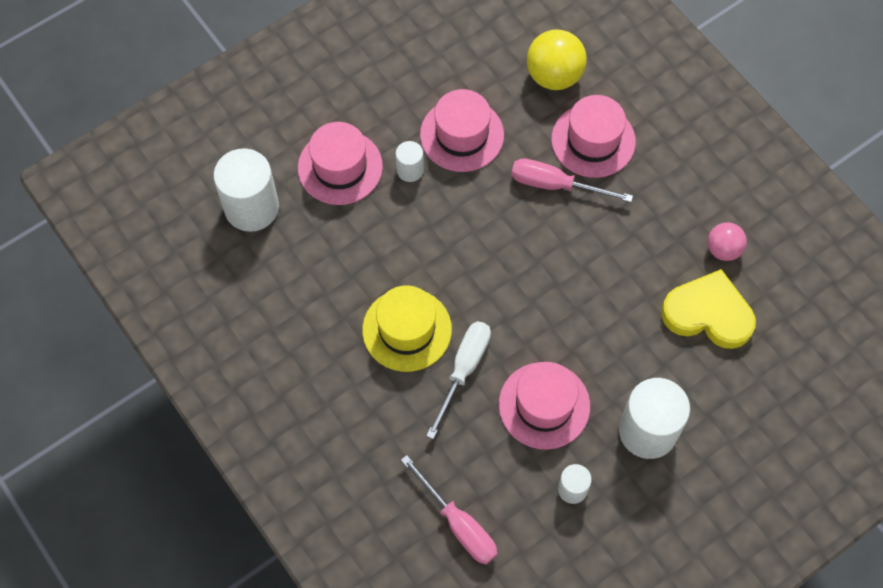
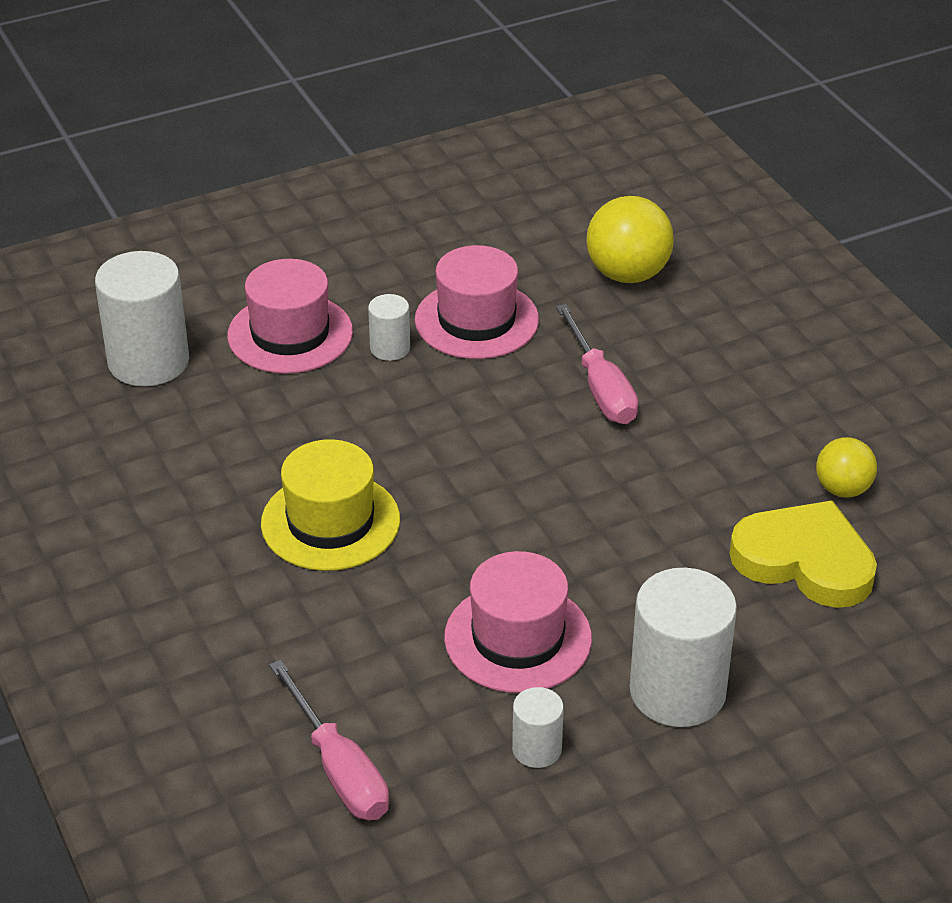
camera: 10 degrees right, 25 degrees down
(463, 370) = (403, 579): white screwdriver -> none
(555, 185) = (600, 388): pink screwdriver -> pink screwdriver turned 135 degrees counterclockwise
(593, 140) = (668, 347): pink hat -> none
(723, 249) = (843, 489): pink ball -> yellow ball

